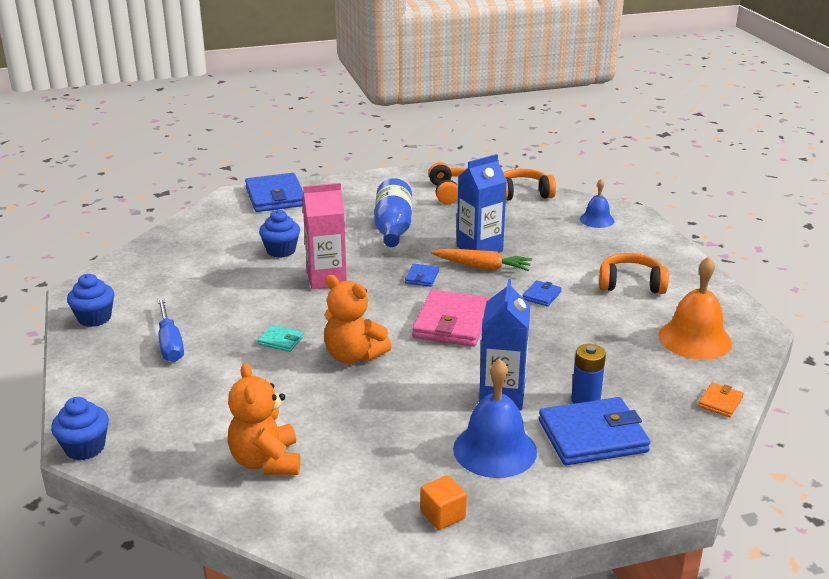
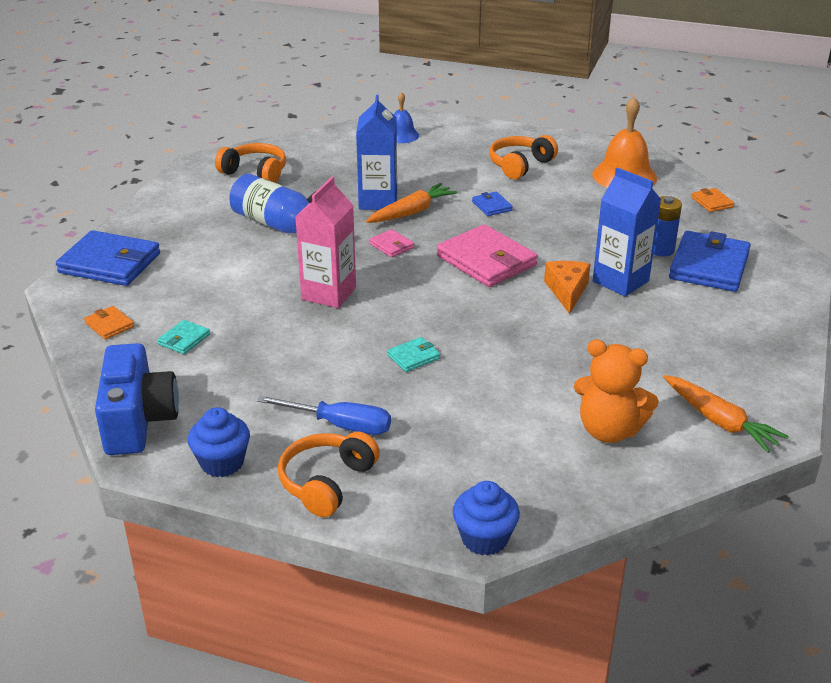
camera: 55 degrees left, 5 degrees up
(115, 275) = (138, 421): none -> blue camera
(207, 225) = (109, 325): none -> orange wallet
(215, 253) = (184, 339): none -> turquoise wallet
(281, 251) = (236, 299): blue cupcake -> none
(334, 518) = (719, 421): none -> orange carrot
(353, 356) = (485, 327): orange teddy bear -> none
(422, 277) = (391, 245): blue wallet -> pink wallet
(443, 515) = (755, 367): orange cube -> none
(452, 375) = (567, 291): none -> orange cheese
(495, 450) = (690, 313): blue bell -> none
(523, 194) = (309, 145): orange headphones -> orange headphones (327, 482)

